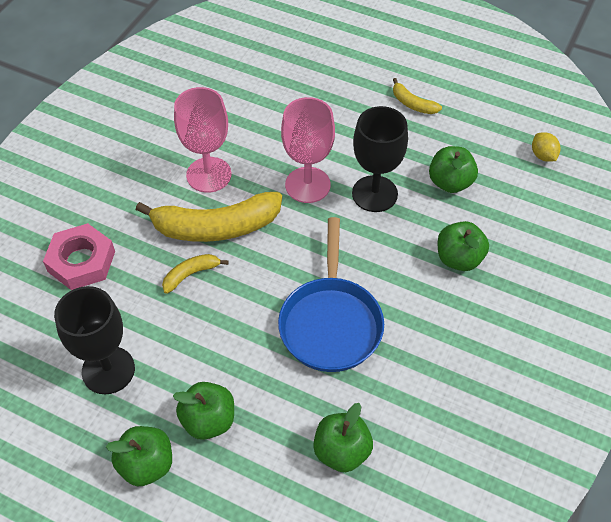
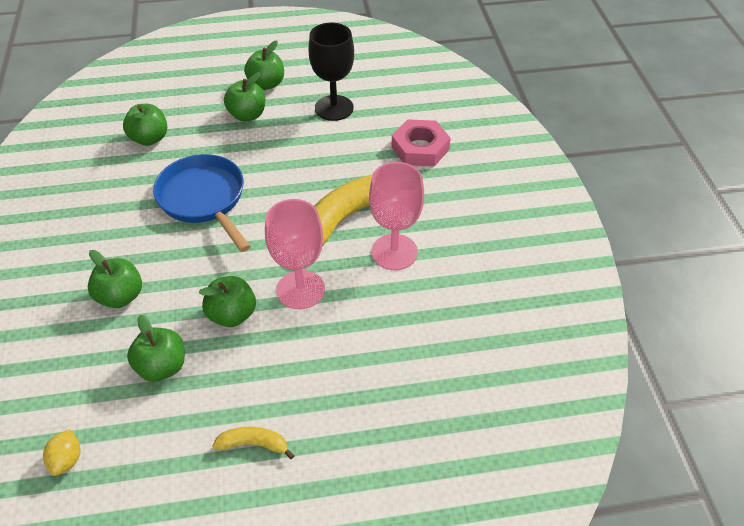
camera: 145 degrees right, 5 degrees down
(191, 274) = (335, 178): yellow banana -> none
(374, 194) = (232, 314): black goblet -> green apple
(543, 155) = (67, 459): yellow lemon -> yellow lemon turned 60 degrees clockwise

